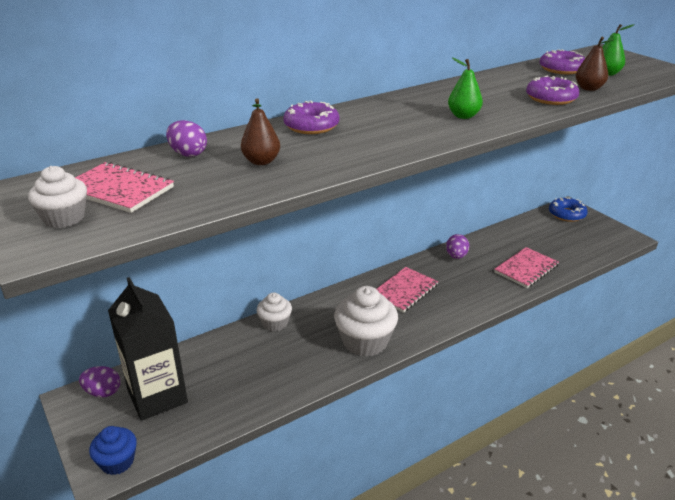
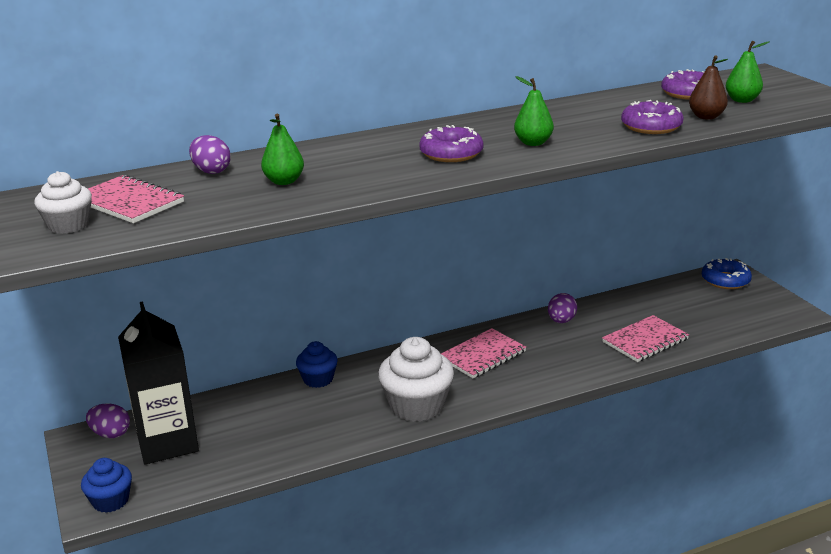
camera: 10 degrees right, 5 degrees down
(261, 161) = (284, 181): brown pear -> green pear
(275, 323) = (318, 379): white cupcake -> blue cupcake
(311, 126) = (355, 148): purple donut -> purple donut (451, 153)

